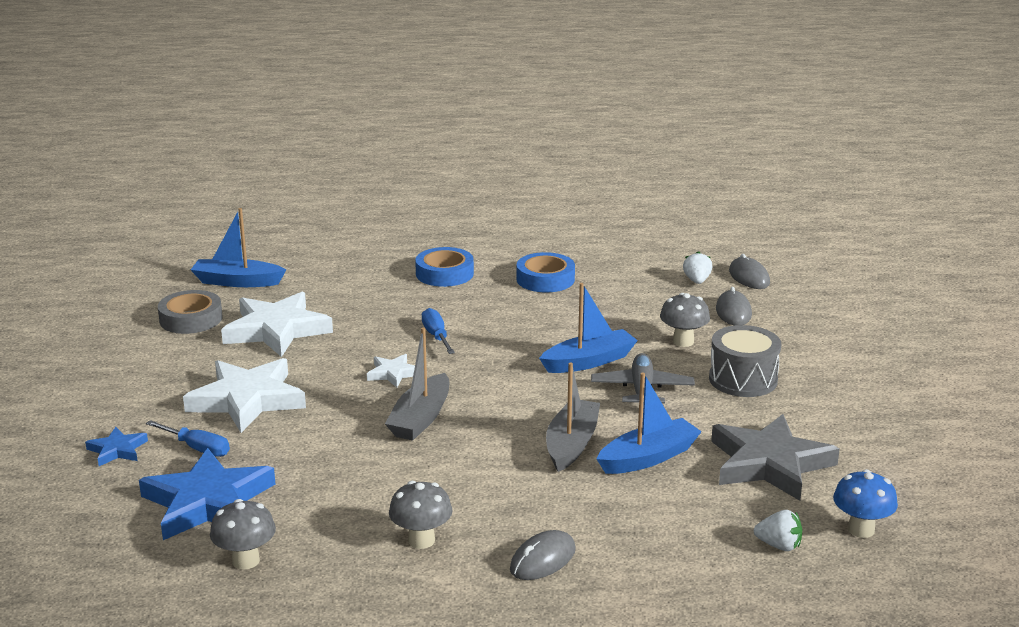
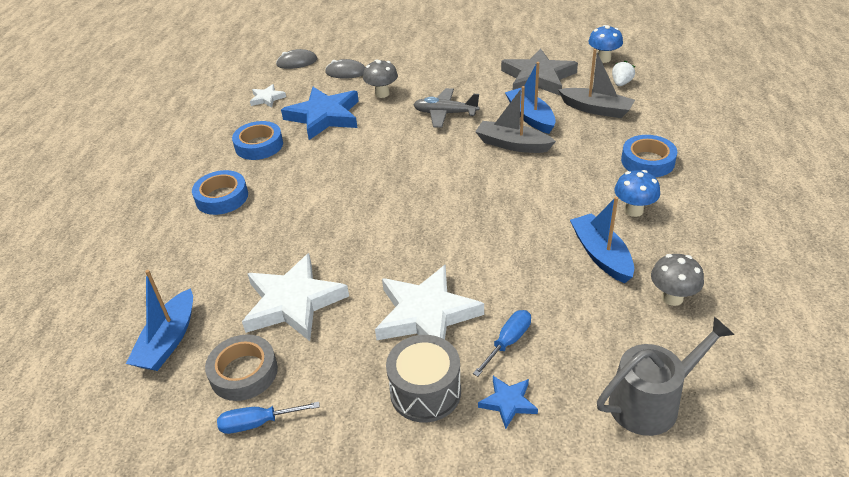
camera: 80 degrees left, 15 degrees up
(92, 535) = (651, 402): none -> grey watering can
(208, 502) = (594, 327): blue star -> blue star (324, 116)
(393, 373) = (397, 226): white star -> white star (267, 98)
(421, 418) = (471, 211): grey boat -> grey boat (596, 109)
(421, 540) = (633, 210): grey mushroom -> blue mushroom
(436, 336) = (339, 202): blue screwdriver -> blue screwdriver (258, 423)
(543, 560) = (647, 161): grey mouse -> blue tape
(589, 361) = (400, 132): blue boat -> blue boat (601, 255)
(697, 281) = (293, 81): white strawberry -> none
(743, 379) = (438, 77): grey drum -> grey drum (425, 392)

